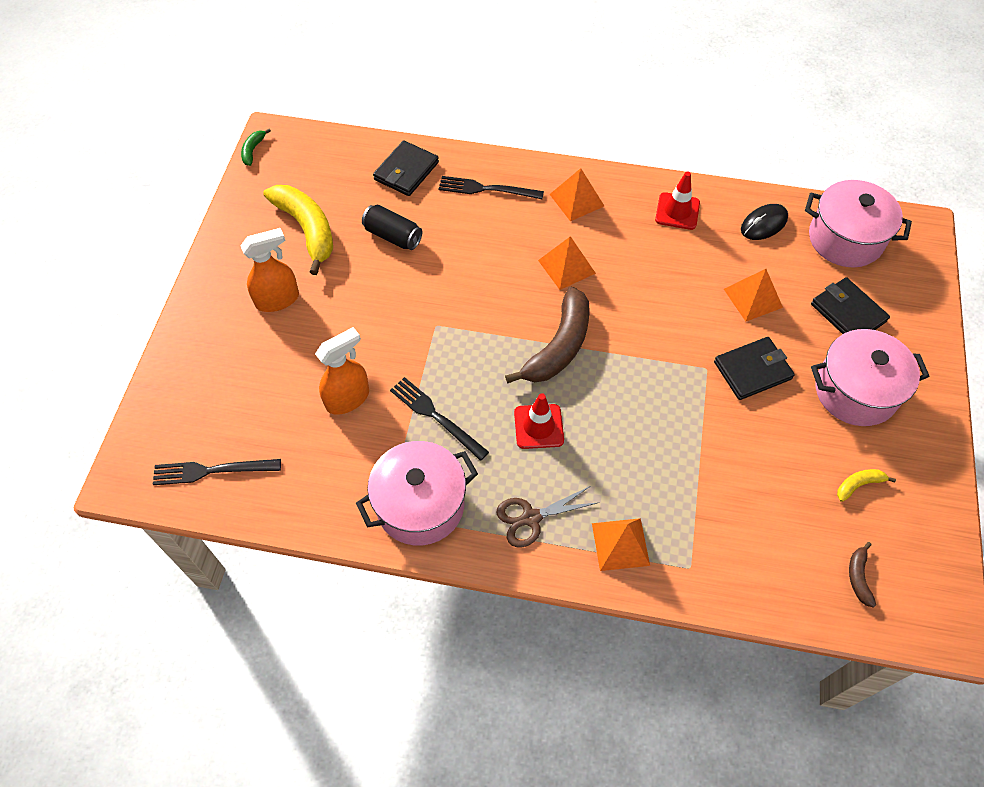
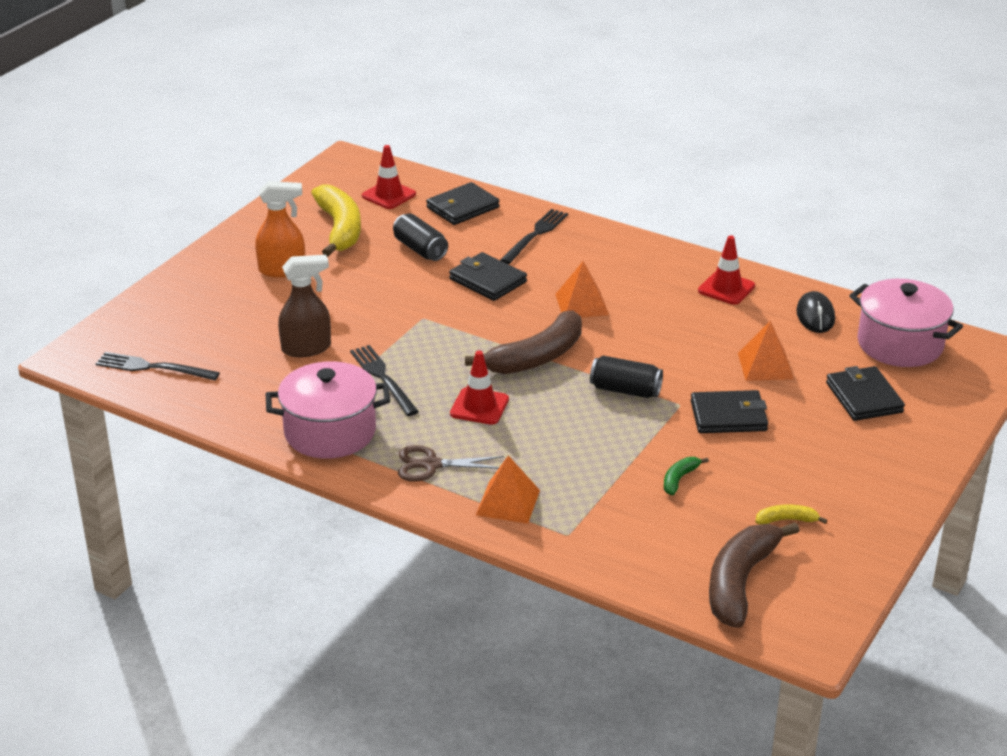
camera: 20 degrees right, 25 degrees down
(253, 150) = (322, 166): green banana -> green banana (679, 479)
(332, 173) = (389, 195): none -> red traffic cone
(348, 398) = (306, 348): orange spray bottle -> brown spray bottle
(471, 259) = (487, 280): none -> black wallet
(486, 189) = (535, 235): black fork -> black fork turned 90 degrees clockwise
(576, 200) = (624, 260): orange pyramid -> none
(653, 365) = (625, 390): none -> black can
(764, 224) = (815, 315): black mouse -> black mouse turned 75 degrees counterclockwise
(855, 391) = (831, 454): pink pot -> none
(858, 577) = (740, 582): brown banana -> brown banana, size x2.24

